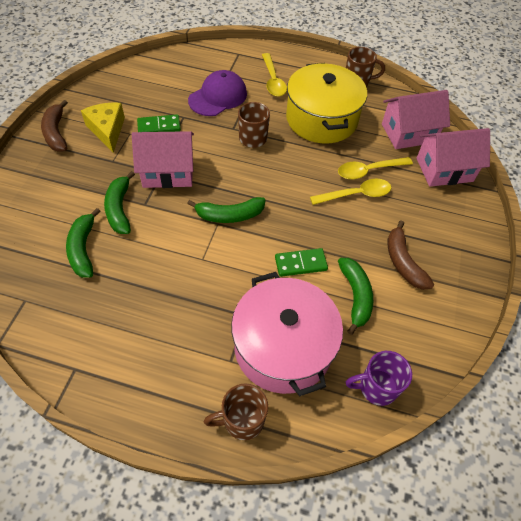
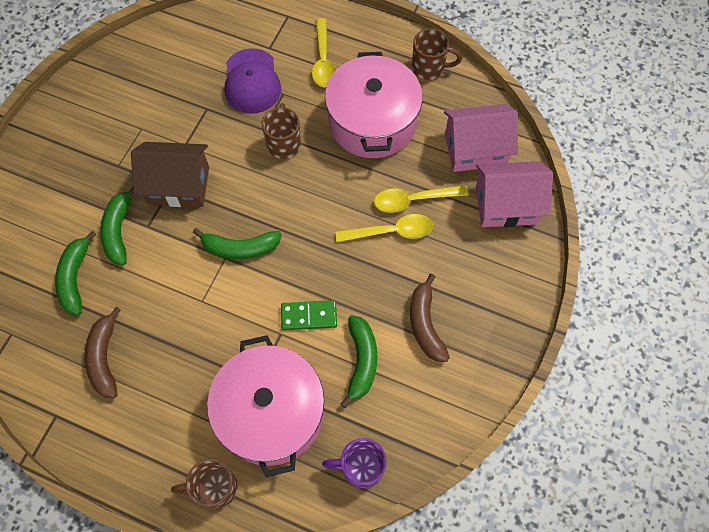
camera: 10 degrees right, 10 degrees up
(56, 133) = (58, 122): brown banana -> brown banana (105, 358)
(107, 130) = (116, 122): yellow cheese -> none
(159, 126) = (176, 121): green domino -> none
(168, 172) = (178, 185): pink house -> brown house
(218, 97) = (252, 81): purple cap -> purple cap turned 120 degrees clockwise
(322, 119) = (372, 122): yellow pot -> pink pot

